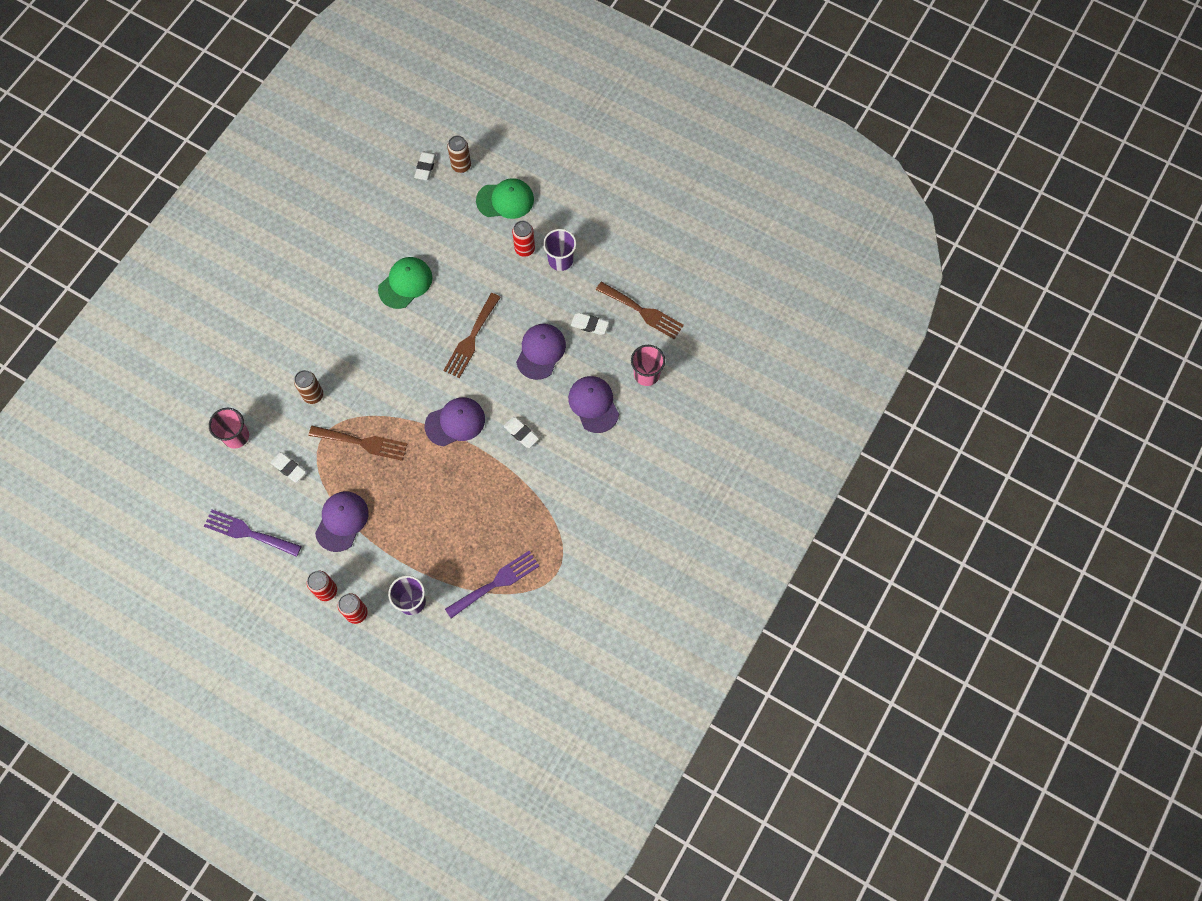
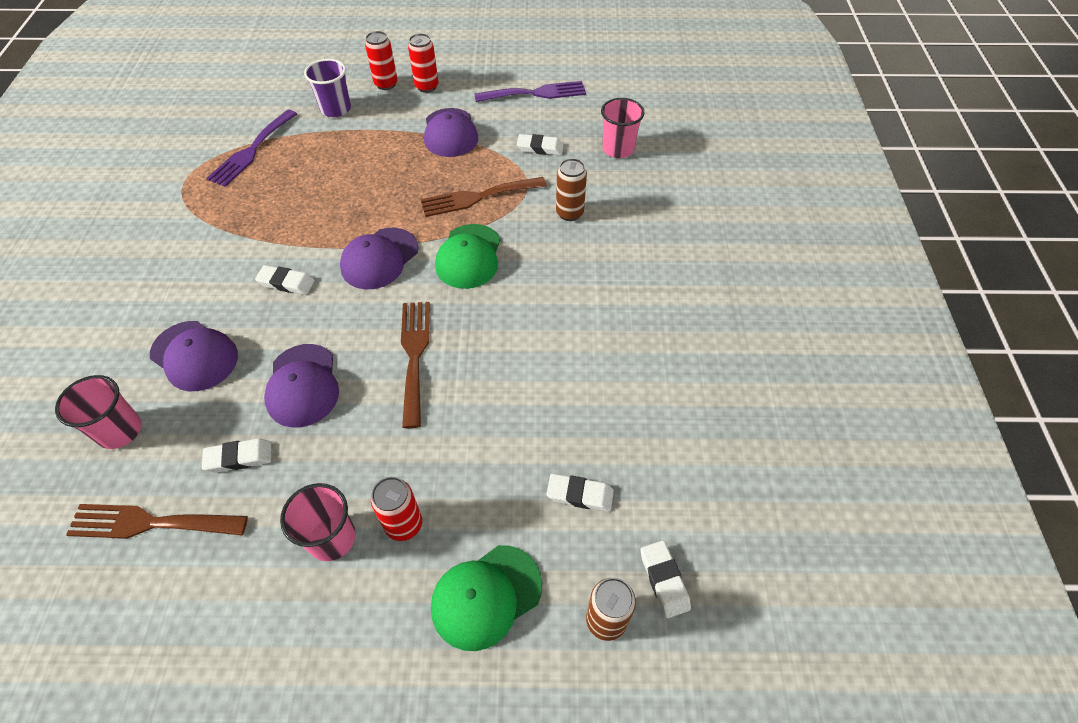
camera: 150 degrees right, 15 degrees down
(405, 283) = (556, 380): green cap -> green cap (469, 256)
(435, 220) = (580, 494): none -> white eraser
(560, 260) = (332, 538): purple cup -> pink cup

